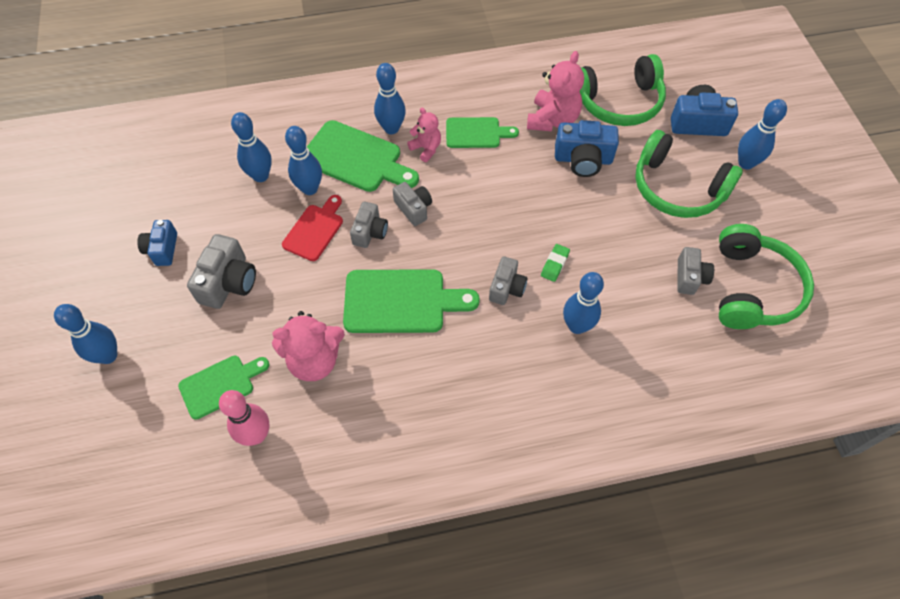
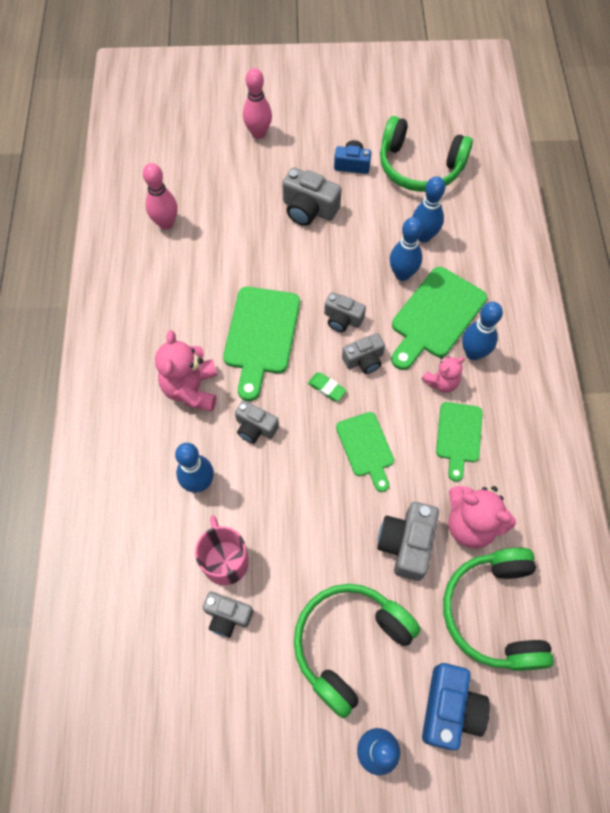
camera: 100 degrees right, 5 degrees up
(108, 355) = (258, 133): blue bowling pin -> pink bowling pin
(220, 385) = (214, 202): green cutting board -> green cutting board (366, 448)
(314, 360) = (219, 265): pink teddy bear -> pink teddy bear (191, 389)
(315, 230) = (353, 275): red cutting board -> none
(555, 264) = (273, 479): green eraser -> green eraser (326, 388)
(583, 159) = (406, 544): blue camera -> grey camera
(642, 289) = (225, 560): none -> pink mug
(752, 288) = (198, 683): green headphones -> green headphones (419, 167)

